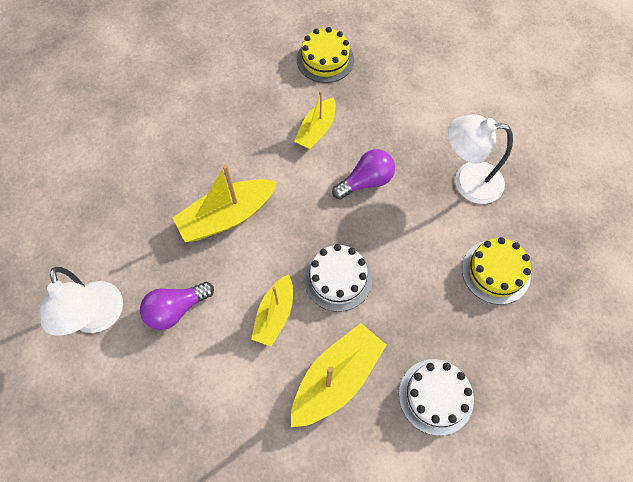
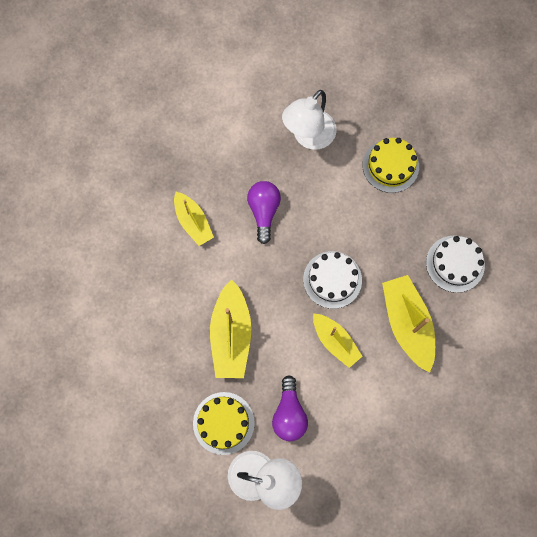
camera: 60 degrees left, 10 degrees up
(325, 59) = (126, 175): yellow cake -> yellow cake (223, 423)

